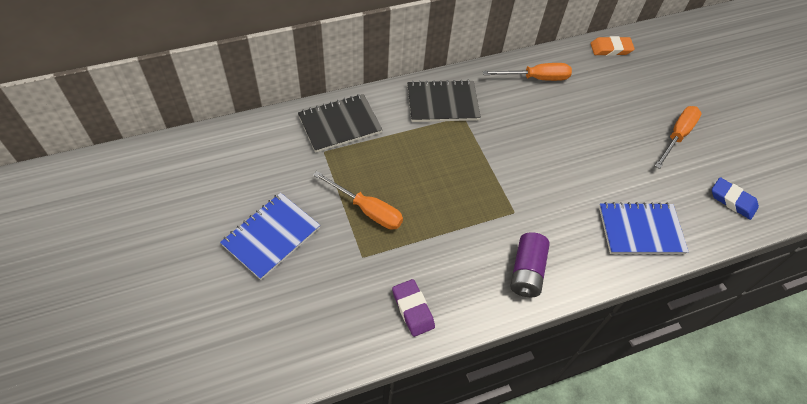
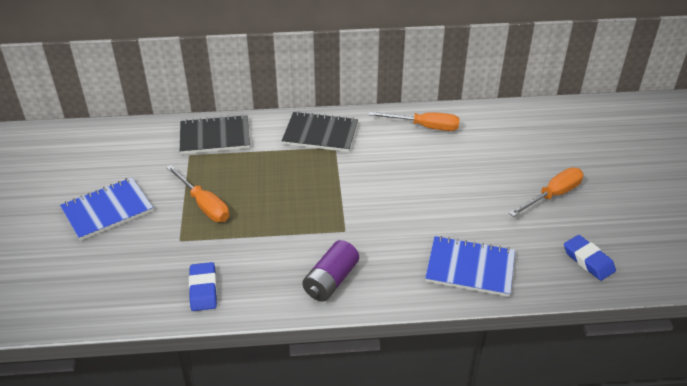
camera: 20 degrees right, 15 degrees down
(412, 309) = (203, 289): purple eraser -> blue eraser
(610, 49) = (517, 113): orange eraser -> none

